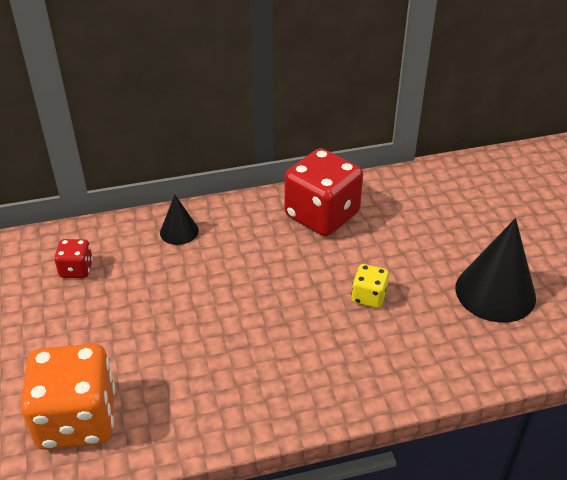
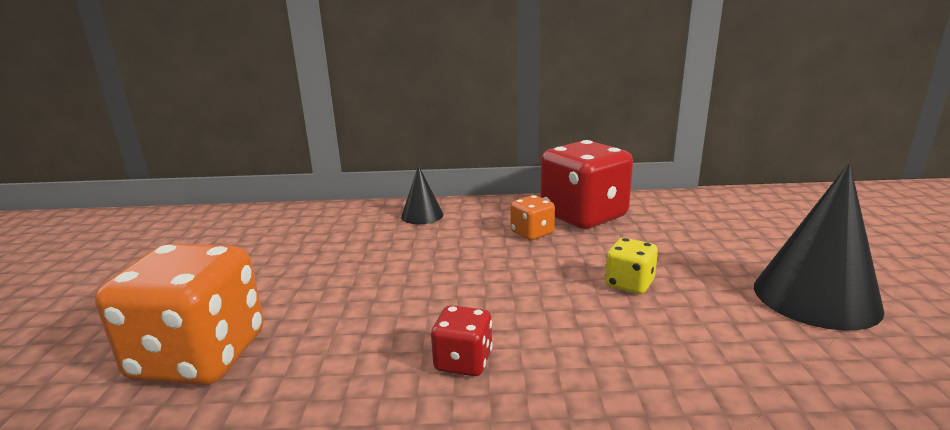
camera: 15 degrees right, 20 degrees down
(76, 269) = (301, 232): red dice -> red dice (463, 361)
(283, 245) = (532, 233): none -> orange dice

